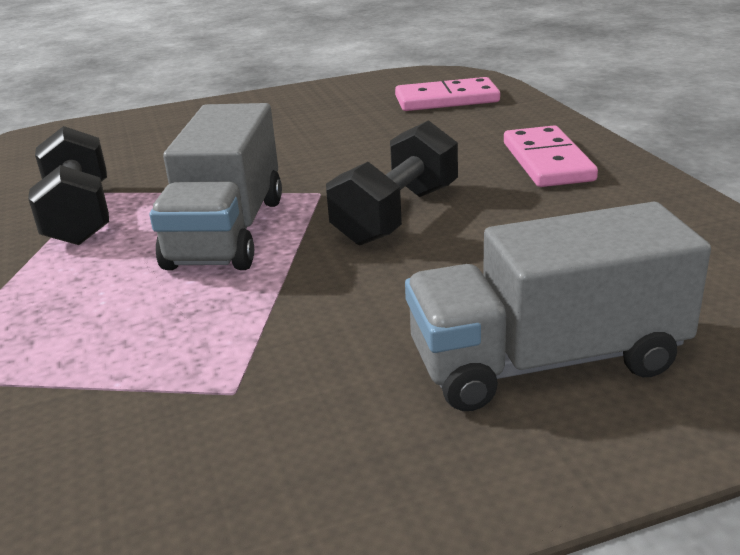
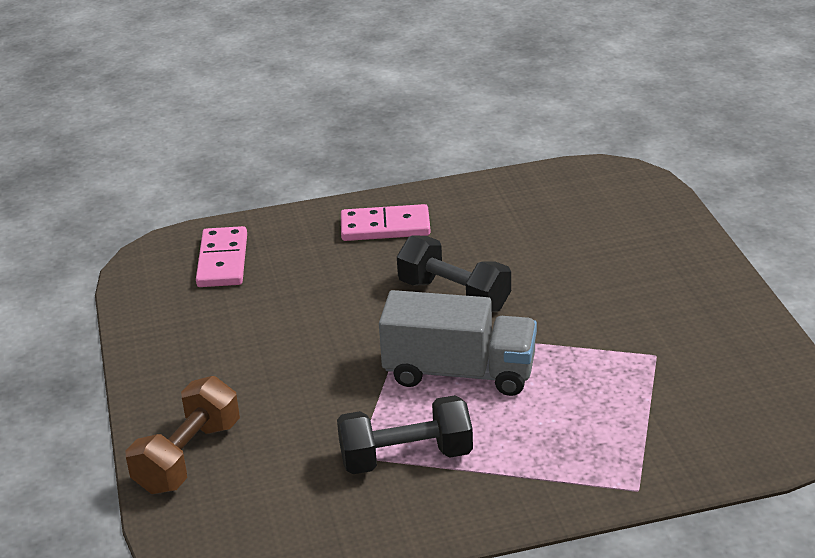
camera: 85 degrees left, 5 degrees up
(133, 127) = (188, 457): none -> brown dumbbell
(546, 361) = (634, 256): grey truck -> none

